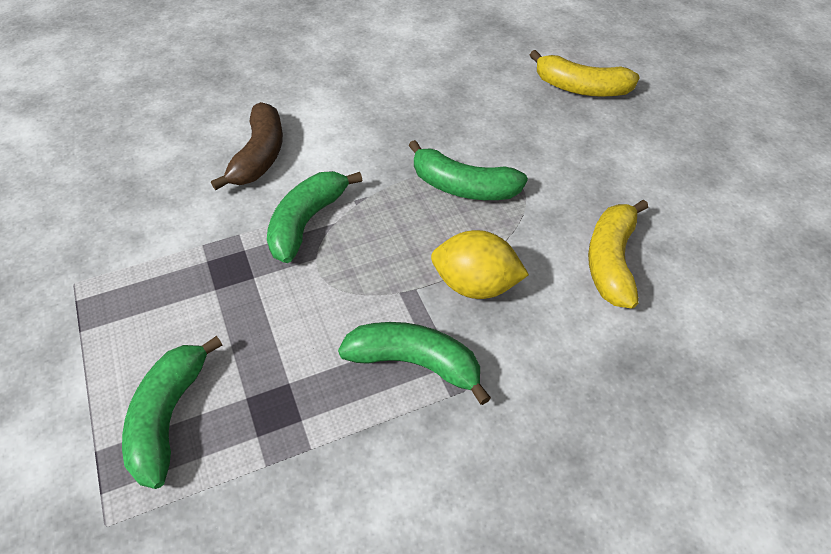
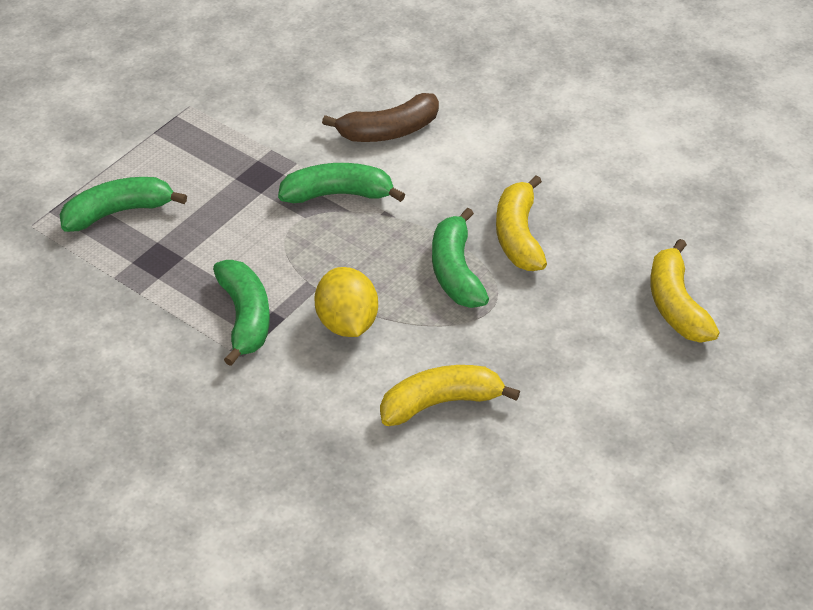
camera: 60 degrees right, 5 degrees down
(450, 134) = (518, 236): none -> yellow banana

